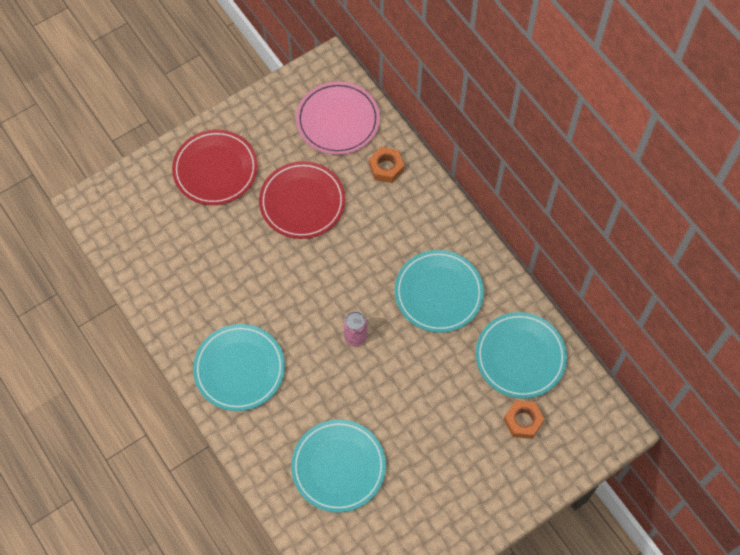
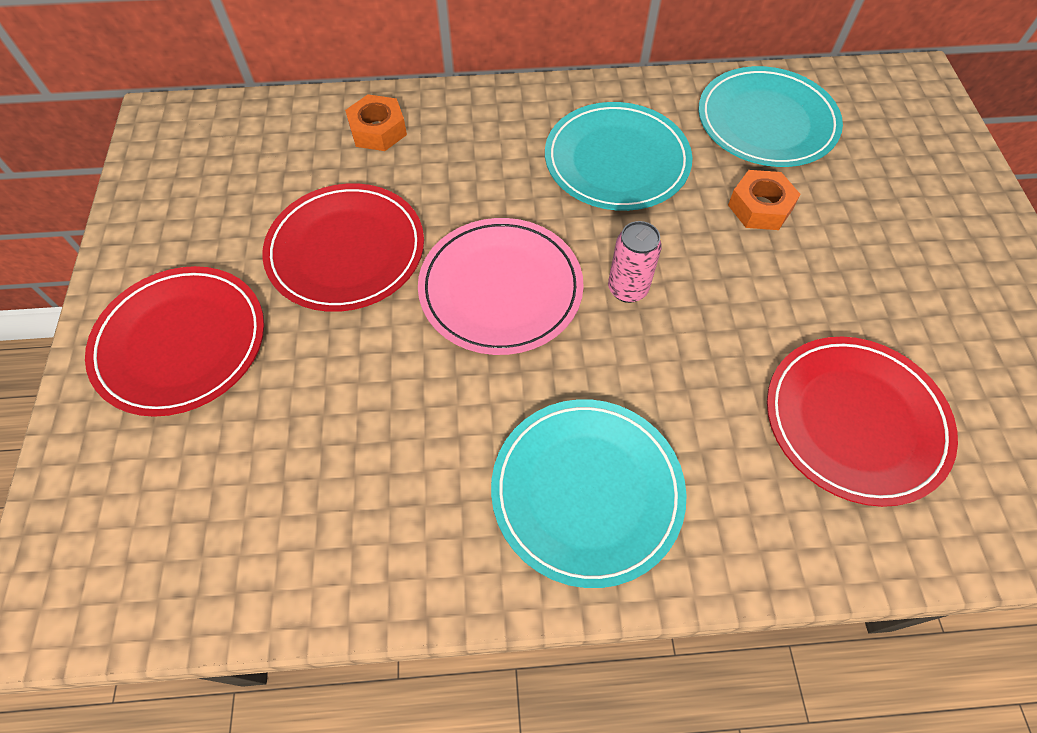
camera: 60 degrees left, 5 degrees down
(338, 120) = (254, 148): pink plate -> pink plate (500, 289)
(338, 466) = (855, 421): turquoise plate -> red plate
(523, 421) = (868, 160): orange nut -> orange nut (760, 207)

